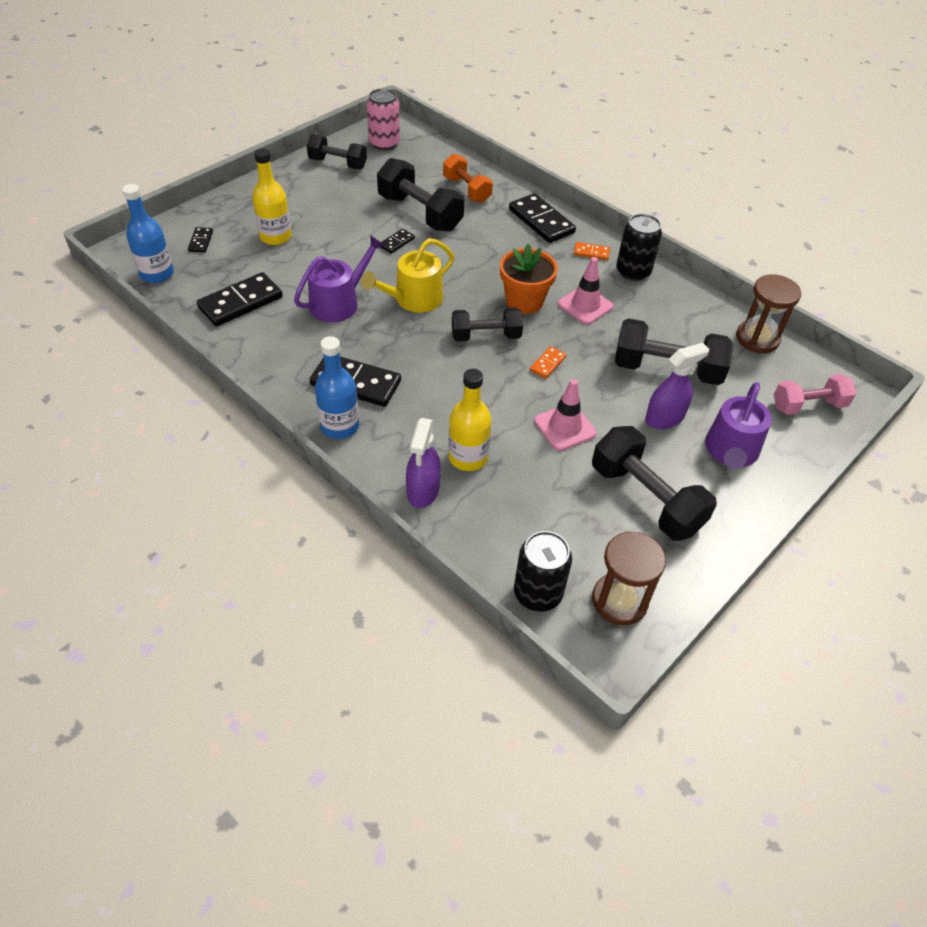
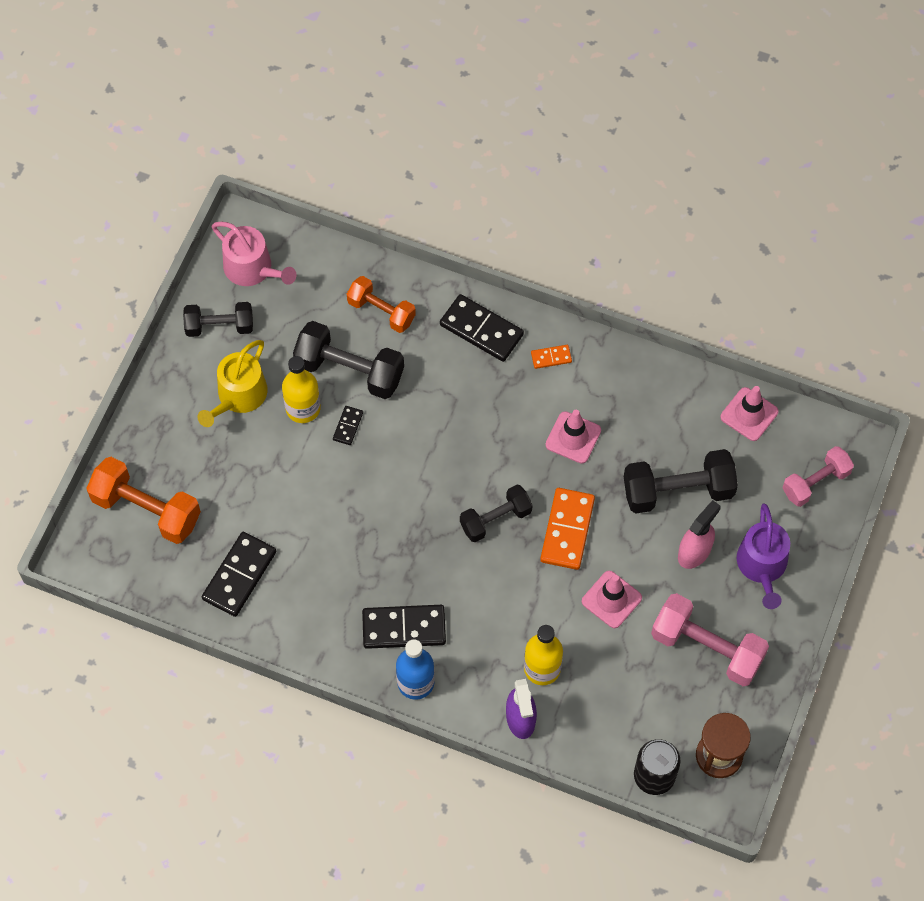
camera: 20 degrees left, 15 degrees up
(157, 274) = (132, 573): blue bottle -> none
(201, 241) = (146, 509): black domino -> orange dumbbell
(275, 237) = (219, 470): yellow bottle -> yellow bottle (303, 408)
(339, 302) = (335, 535): purple watering can -> none
(384, 143) = (252, 269): pink can -> pink watering can
(413, 299) = (404, 500): yellow watering can -> yellow watering can (238, 396)
(524, 301) = (512, 457): orange flower pot -> none
(547, 364) = (567, 530): orange domino -> orange domino, size x2.02
(633, 272) = (602, 369): black can -> none
(646, 498) = (707, 648): black dumbbell -> pink dumbbell
(664, 418) = (694, 552): purple spray bottle -> pink spray bottle
(757, 338) = (749, 414): brown hourglass -> pink traffic cone

